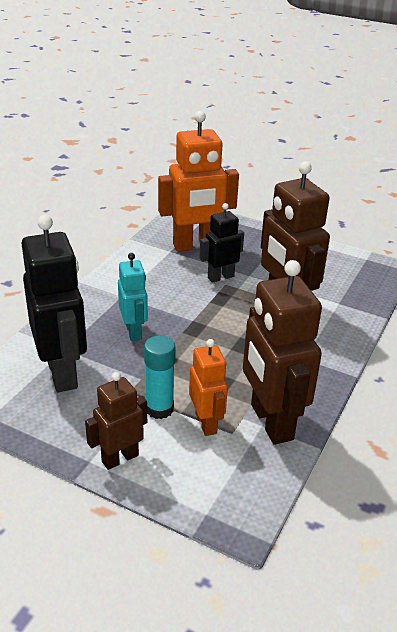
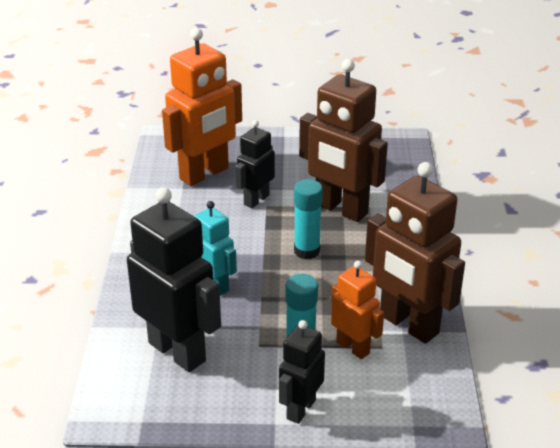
camera: 25 degrees left, 0 degrees up
(120, 458) = (300, 409): brown robot -> black robot
(230, 330) = (307, 251): none -> turquoise glue stick

